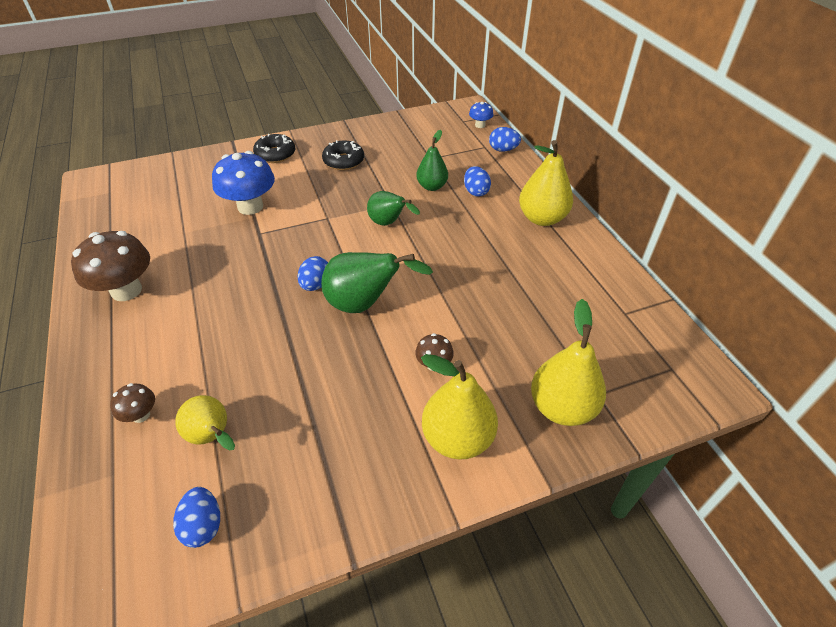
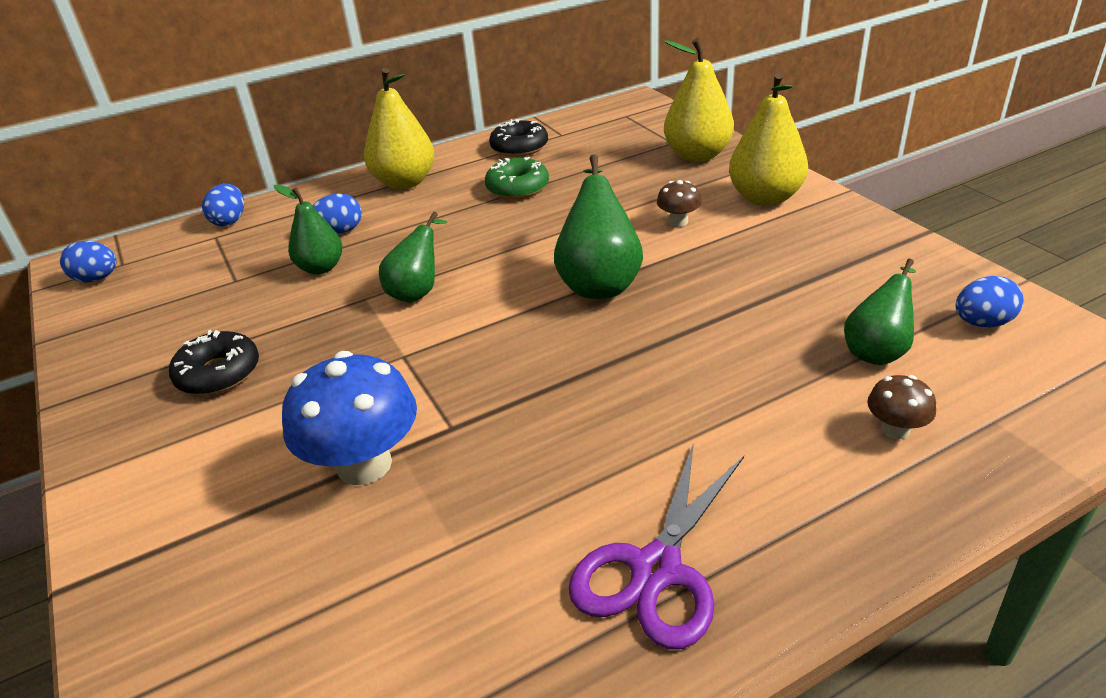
camera: 95 degrees left, 10 degrees down
(126, 290) = (656, 569): brown mushroom -> purple scissors
(212, 437) = (877, 350): yellow pear -> green pear
(275, 154) = (159, 482): black donut -> black donut (519, 147)
(315, 285) = (573, 331): blue egg -> blue egg (97, 279)
(480, 125) = (144, 247): blue mushroom -> none
(519, 276) = (517, 188): none -> green donut

